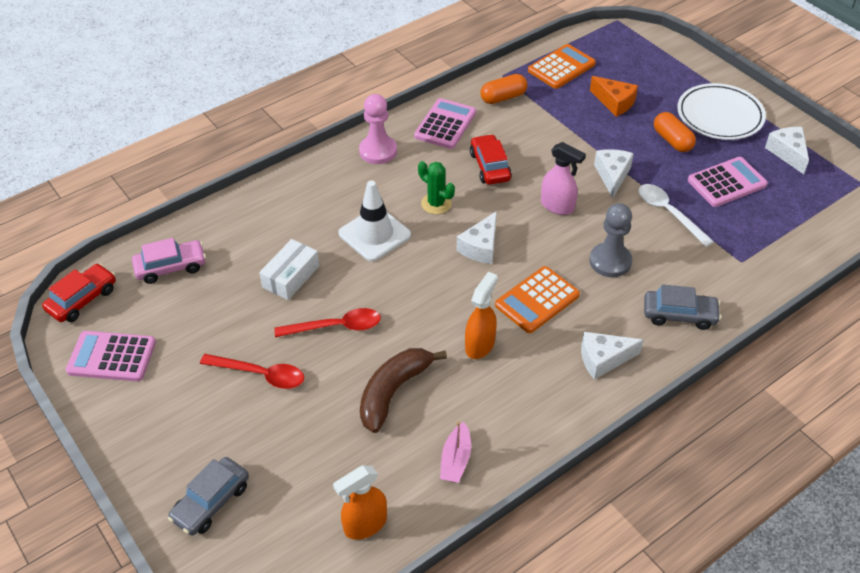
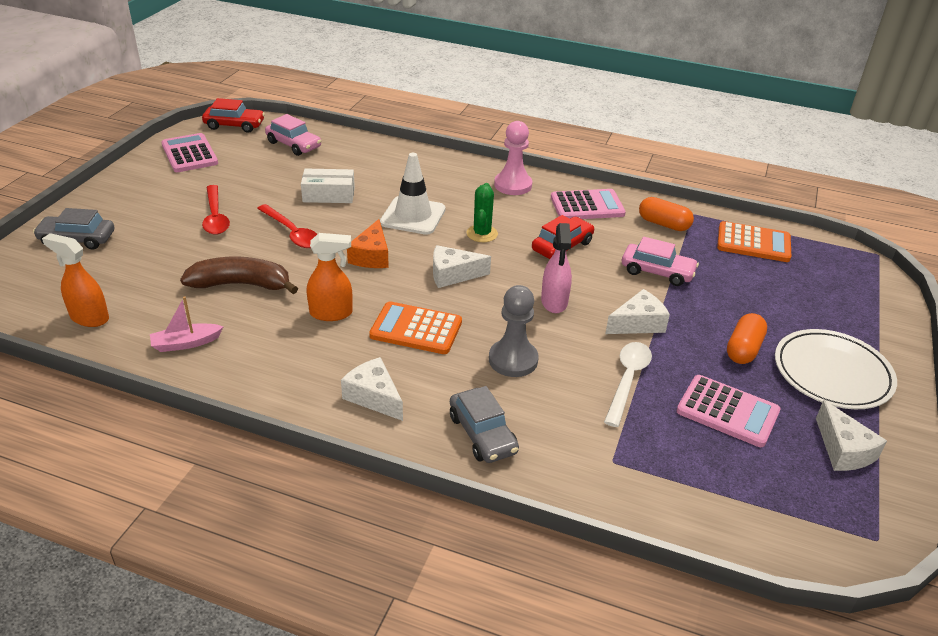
camera: 55 degrees right, 10 degrees down
(560, 133) = (657, 272): none -> pink car
(614, 102) = (749, 292): orange cheese -> orange cheese (371, 256)
(787, 153) = (843, 450): white cheese -> white cheese turned 120 degrees clockwise

